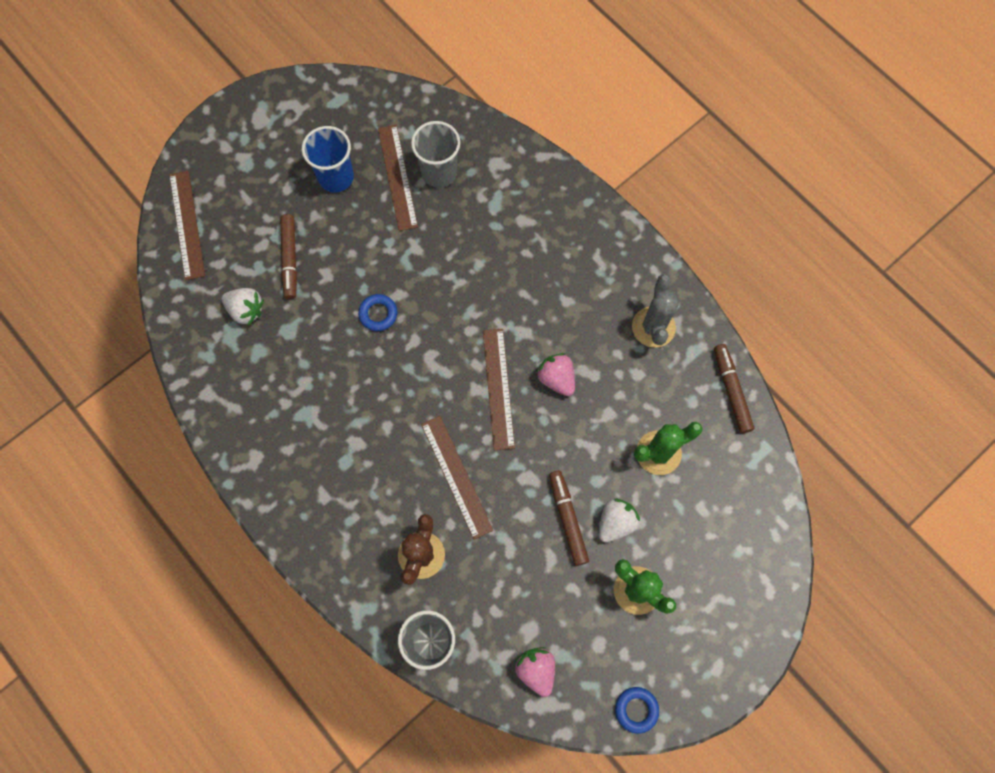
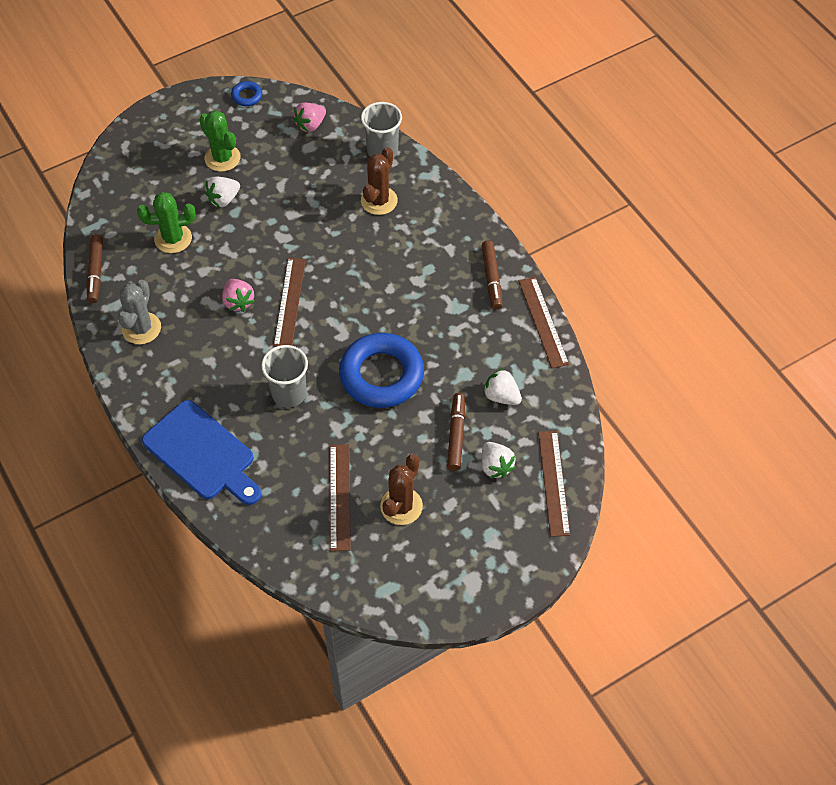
camera: 170 degrees left, 15 degrees down
(246, 232) = (495, 466): none -> white strawberry
(336, 177) = (401, 506): blue cup -> brown cactus
(378, 314) = (381, 375): blue ring -> blue ring, size x2.37
(439, 172) = (297, 495): grey cup -> grey cup (289, 393)
(456, 476) = (340, 246): brown ruler -> brown ruler (543, 322)
(536, 670) = (310, 125): pink strawberry -> pink strawberry turned 60 degrees clockwise
(544, 198) = (202, 453): none -> blue cutting board
(567, 519) = (260, 207): brown marker -> brown marker (491, 278)

